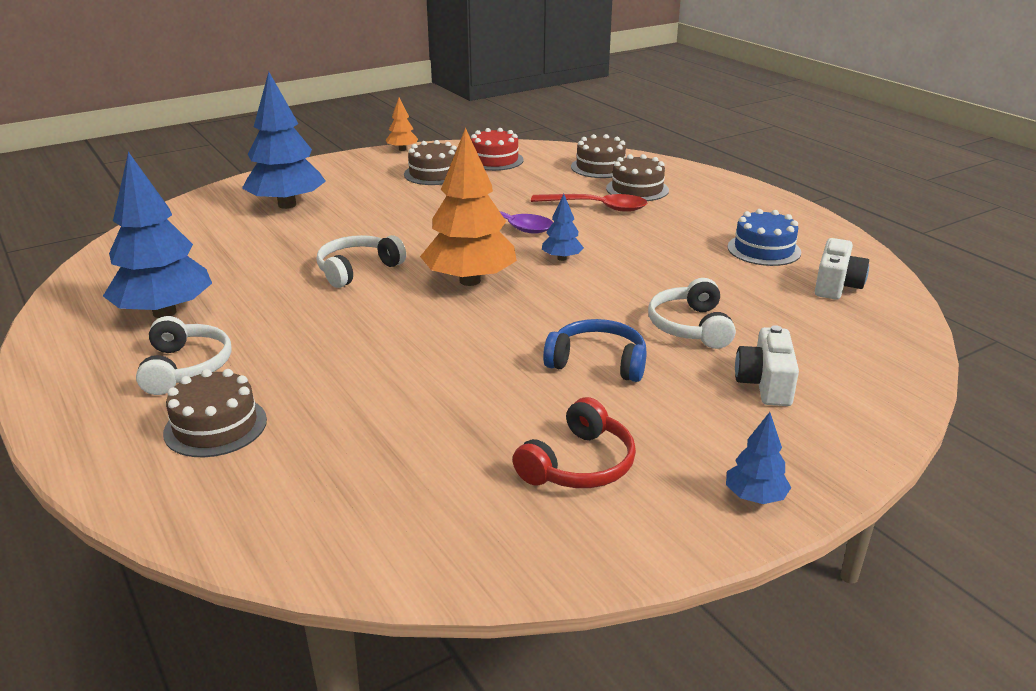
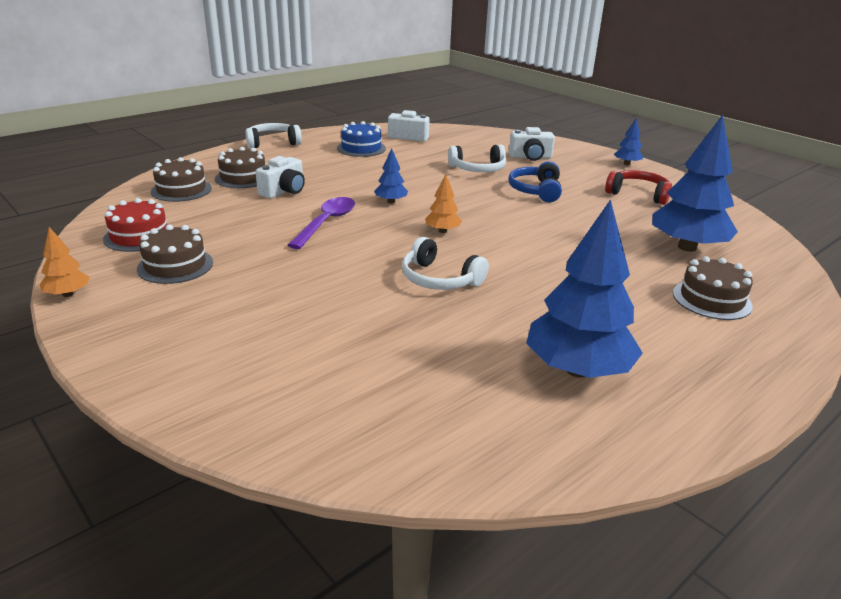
camera: 100 degrees left, 0 degrees up
(186, 367) = (656, 331): white headphones -> white headphones (273, 143)
(287, 205) = (268, 349): blue tree -> blue tree (687, 247)
(469, 281) = (442, 231): orange tree -> orange tree, size x0.46
(597, 207) = (284, 191): red spoon -> white camera

